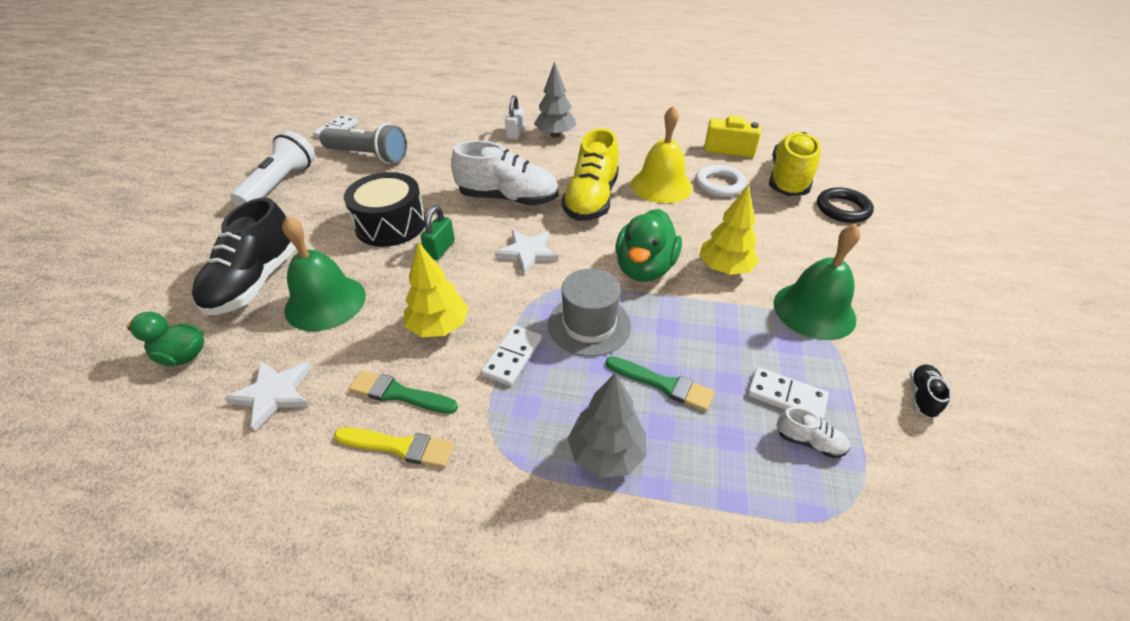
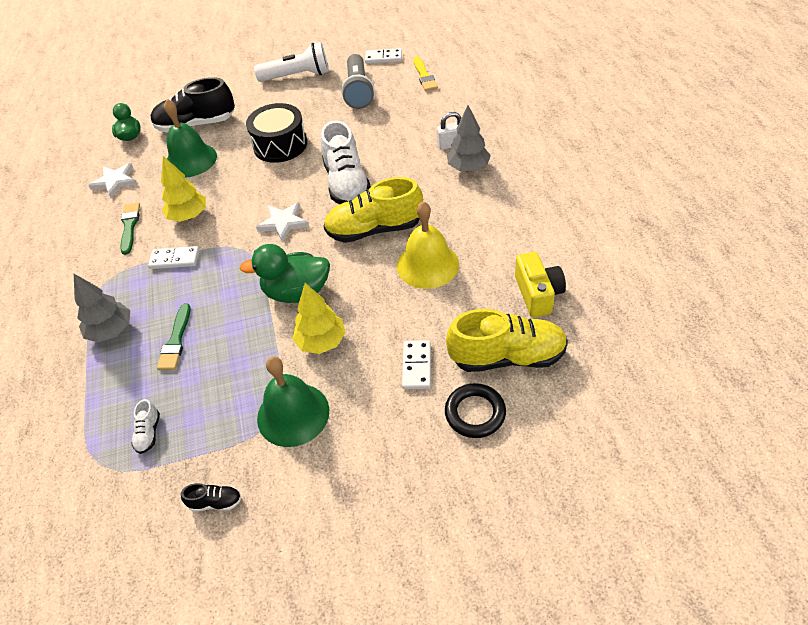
camera: 70 degrees right, 5 degrees up
(399, 446) = (94, 245): yellow brush -> yellow brush (424, 76)
(440, 249) = (265, 180): green padlock -> none
(589, 324) = (219, 284): grey hat -> none
(719, 184) = (457, 304): white ring -> none
(786, 396) = (187, 412): white domino -> white domino (417, 366)

